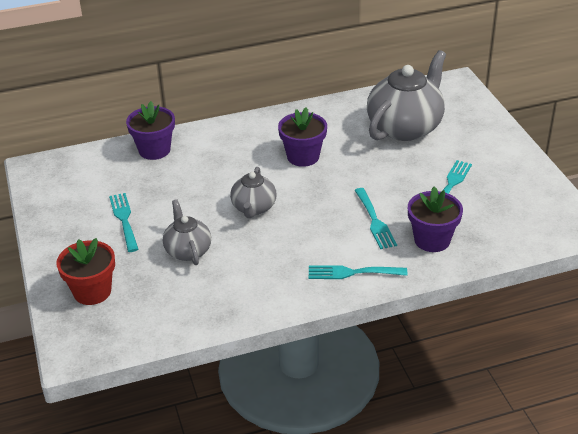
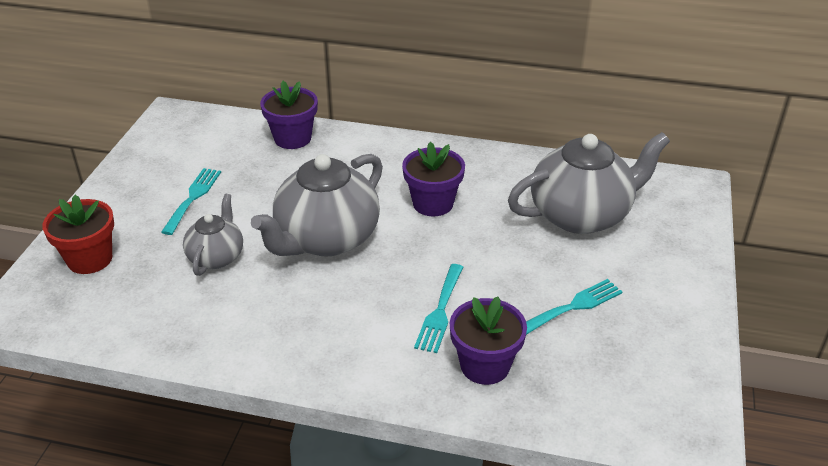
camera: 30 degrees right, 0 degrees up
(254, 208) = (326, 239): grey teapot -> grey teapot, size x1.83
(352, 273) = (355, 362): turquoise fork -> none

